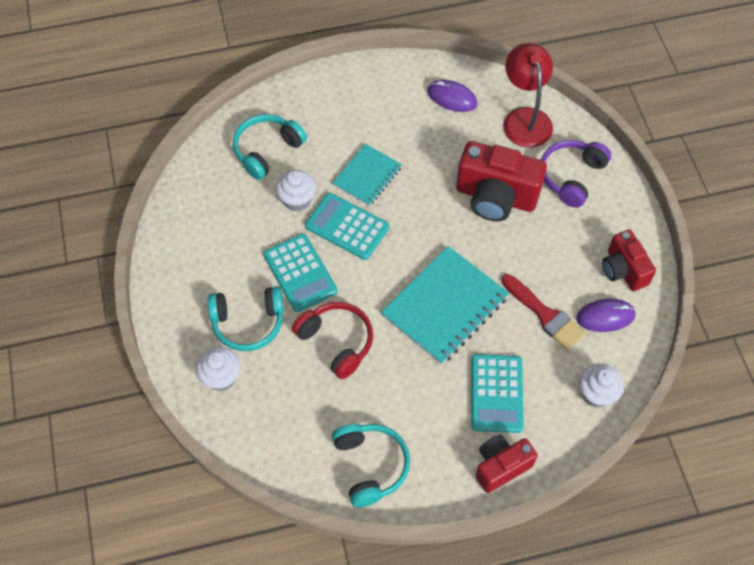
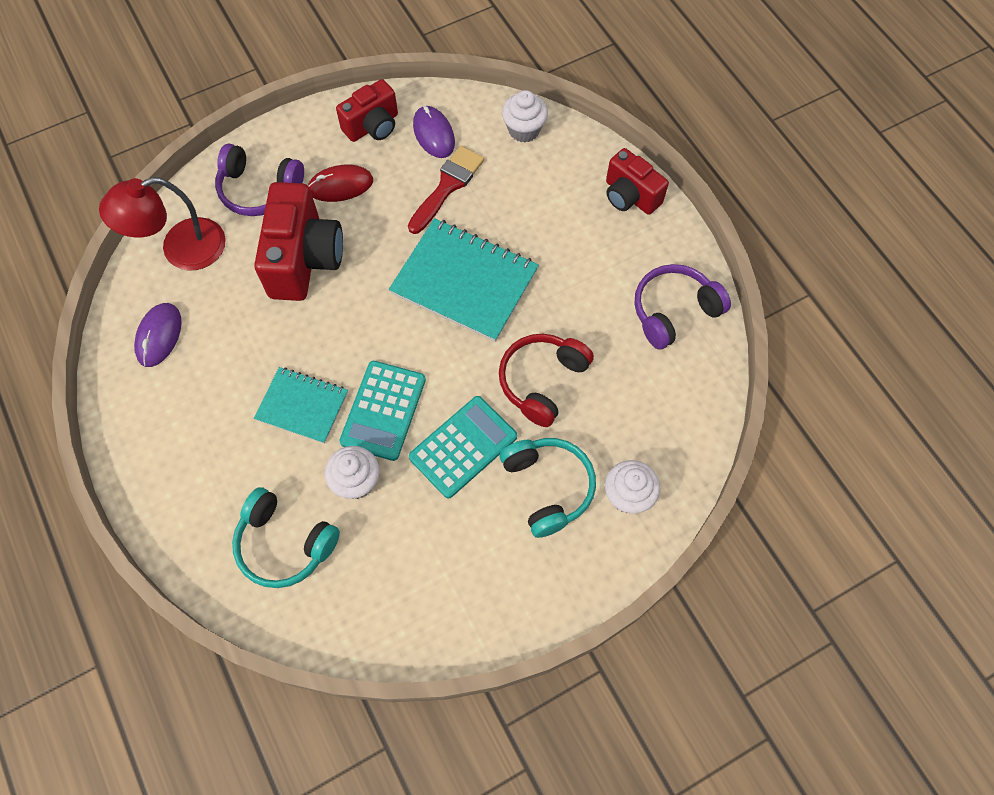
camera: 105 degrees left, 5 degrees up
(370, 466) = (674, 311): turquoise headphones -> purple headphones
(496, 393) = (553, 214): turquoise calculator -> none
(563, 234) = (340, 185): none -> red mouse

